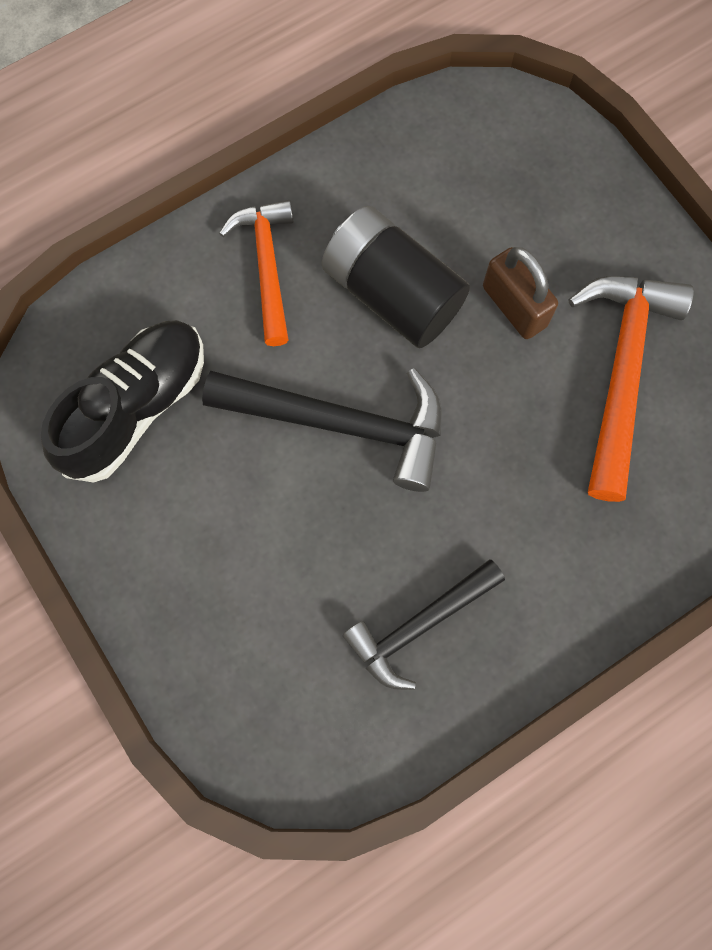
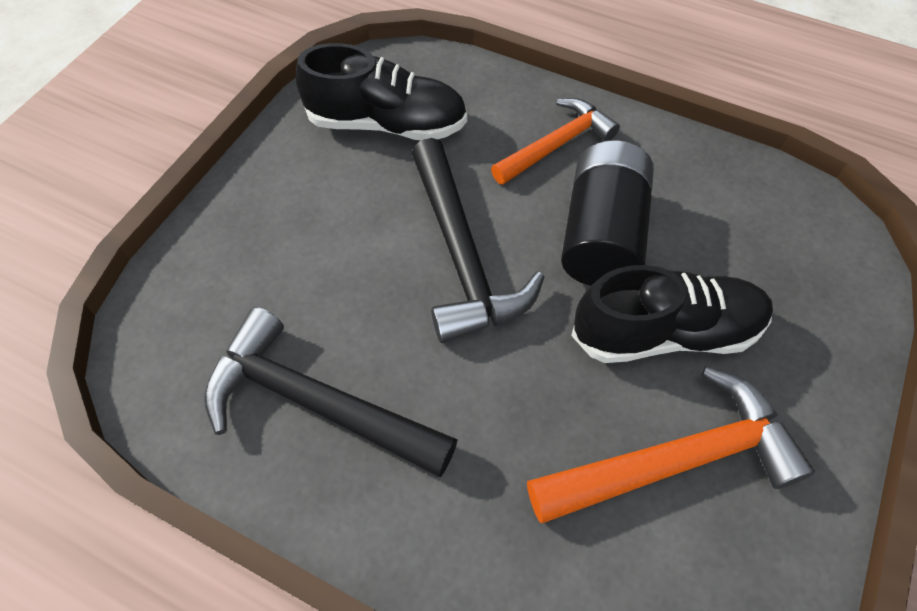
camera: 60 degrees right, 15 degrees down
(418, 626) = (315, 402): black hammer -> black hammer, size x1.51
(514, 306) = (665, 332): brown padlock -> black shoe

